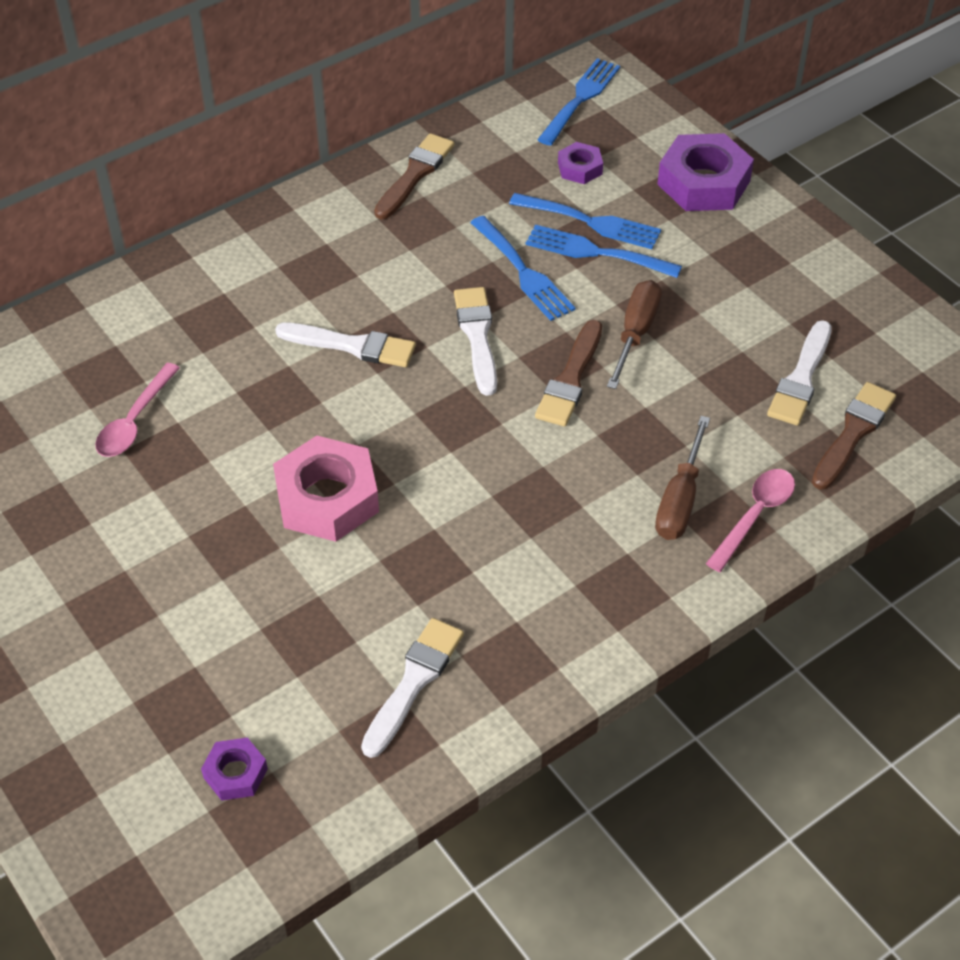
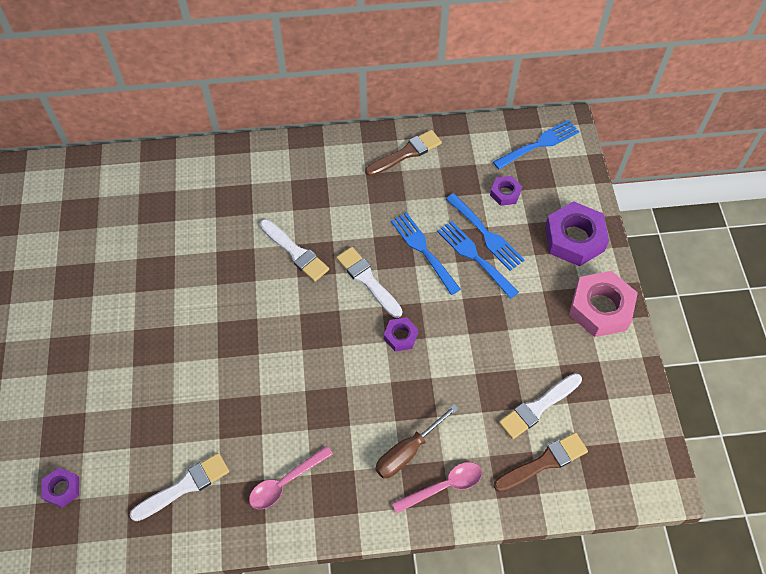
camera: 30 degrees right, 10 degrees up
(135, 421) = (153, 243): pink spoon -> pink spoon (285, 482)
(327, 498) = (217, 344): pink nut -> pink nut (600, 308)
(477, 336) = (368, 280): white brush -> white brush turned 60 degrees counterclockwise
(523, 272) = (423, 250): blue fork -> blue fork turned 150 degrees clockwise
(570, 379) = (400, 336): brown brush -> purple nut
(635, 333) = (460, 324): brown screwdriver -> none

